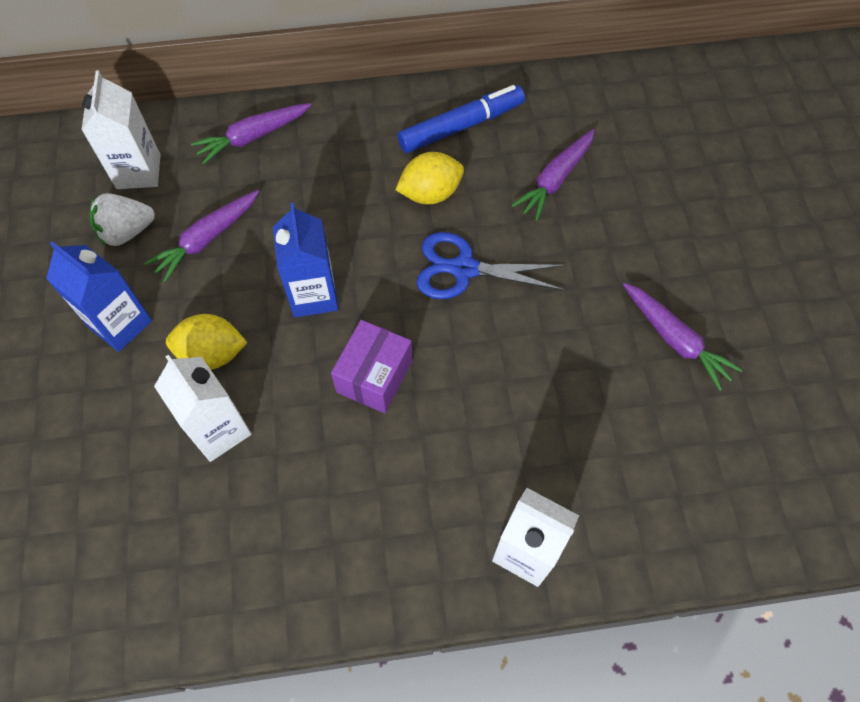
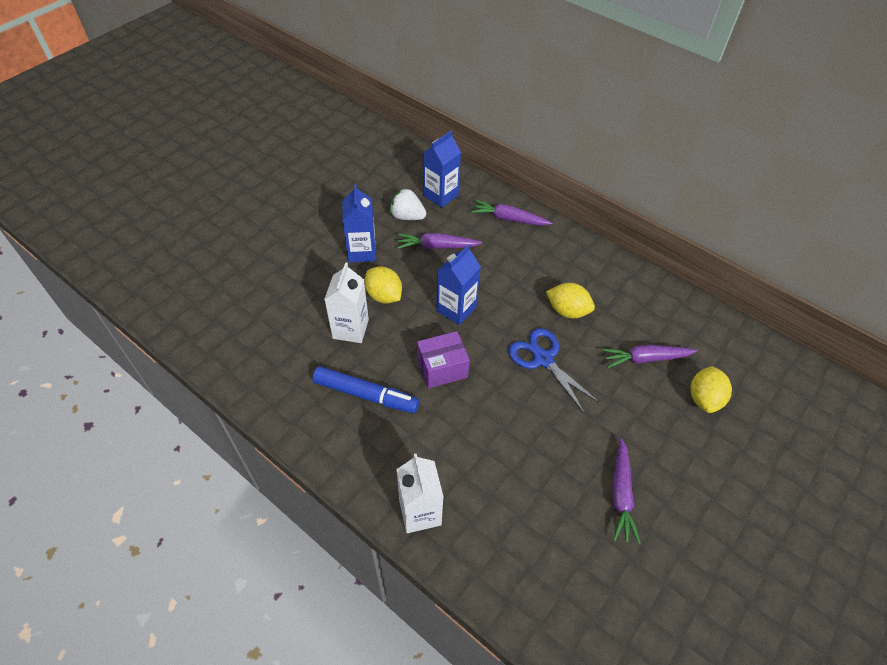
camera: 45 degrees right, 10 degrees down
(138, 172) = (440, 195): white carton -> blue carton
(460, 126) = (621, 292): blue marker -> blue marker (365, 394)
(643, 175) = (704, 398): none -> yellow lemon

